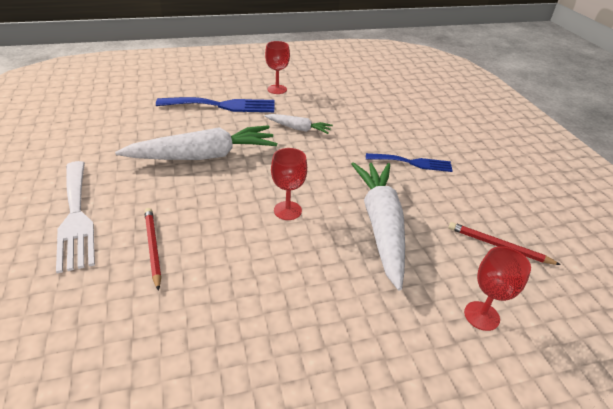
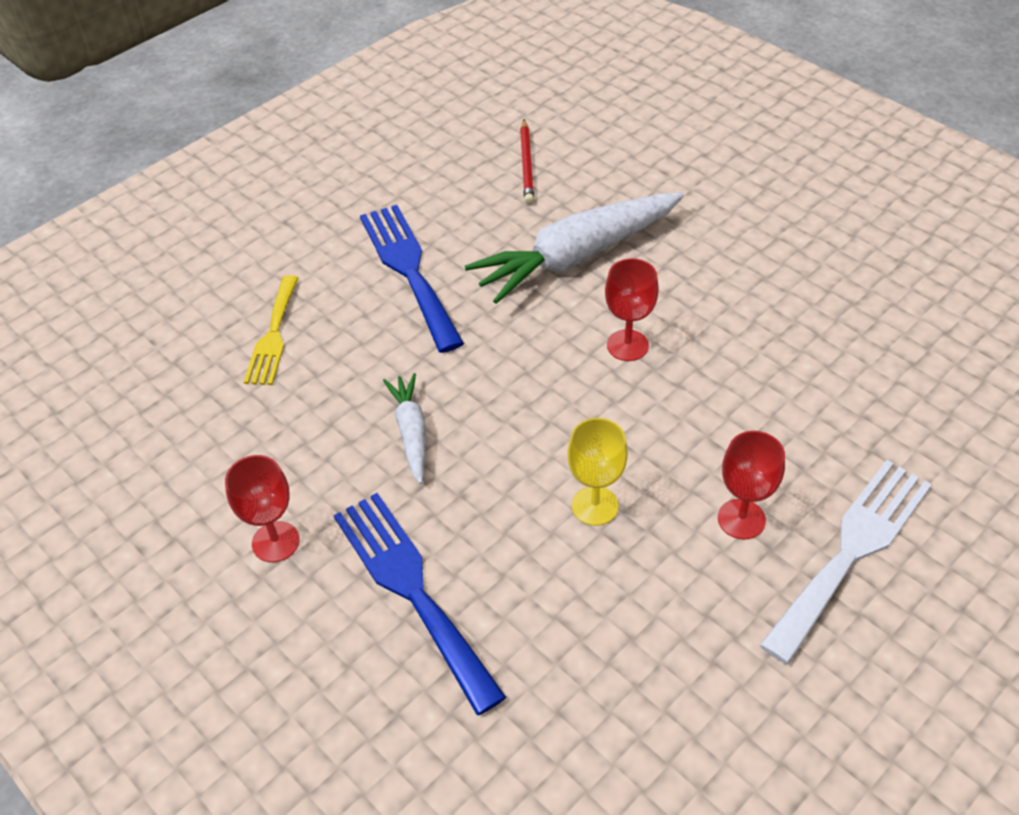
camera: 115 degrees left, 10 degrees up
(153, 247) = (809, 429): red pencil -> none
(203, 156) = (595, 506): white carrot -> yellow goblet
(392, 116) = (273, 335): none -> yellow fork
(412, 163) = (409, 270): blue fork -> blue fork, size x1.56
(481, 316) = (642, 157): red goblet -> red goblet (741, 519)

